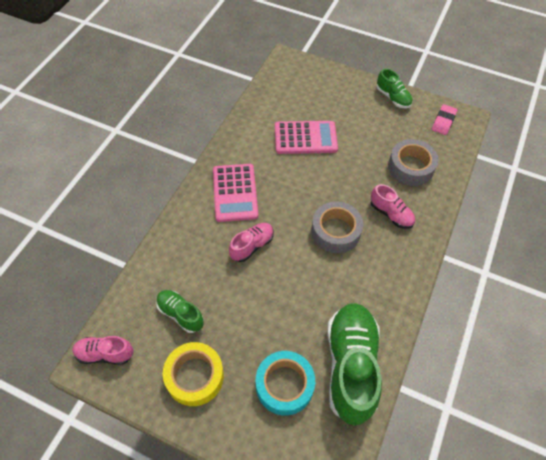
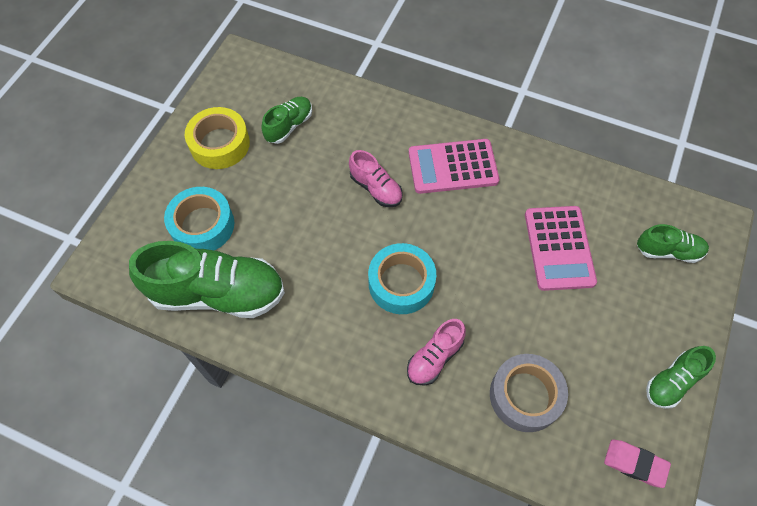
camera: 90 degrees right, 5 degrees up
(105, 354) = (249, 69): pink shoe -> none
(307, 85) = (668, 251): none -> green shoe
(335, 231) = (401, 283): grey tape -> turquoise tape

